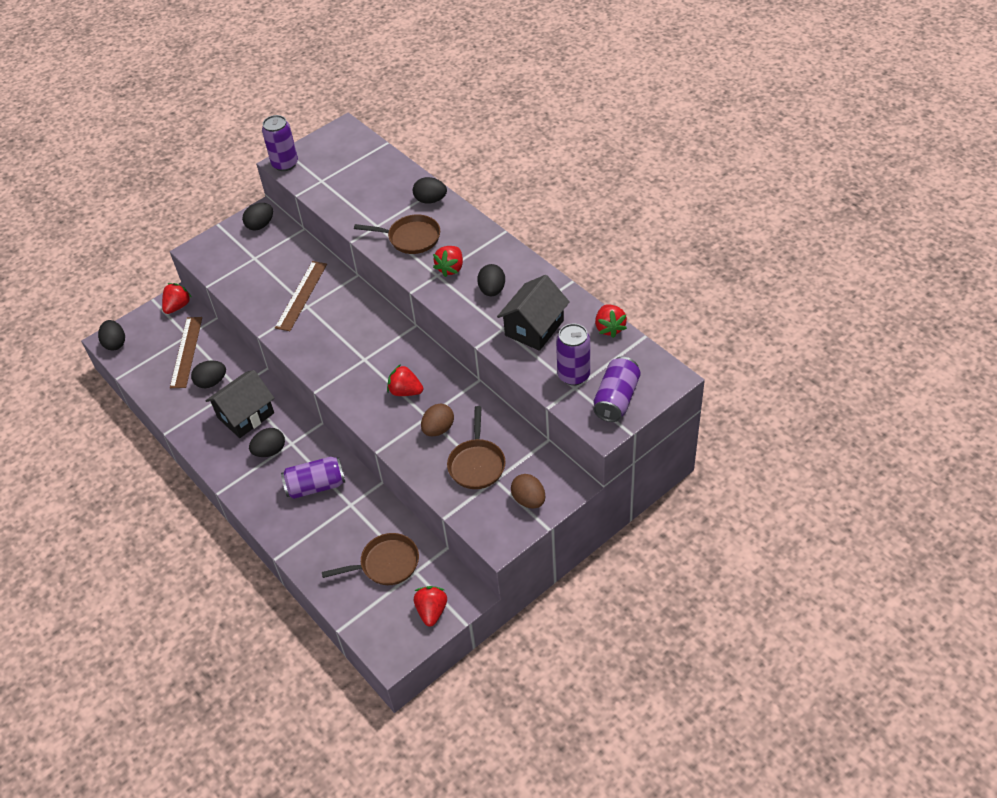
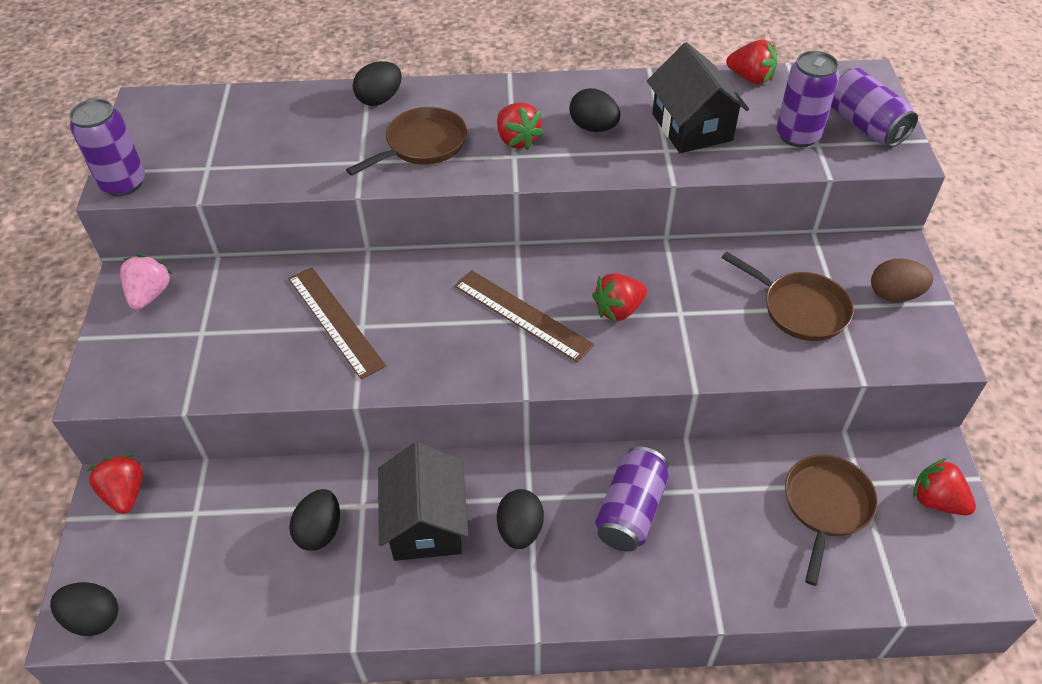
camera: 55 degrees left, 0 degrees up
(186, 352) = (225, 531): brown ruler -> brown ruler (522, 315)
(260, 225) = (150, 294): black egg -> pink strawberry
(438, 429) = (711, 313): brown egg -> none

